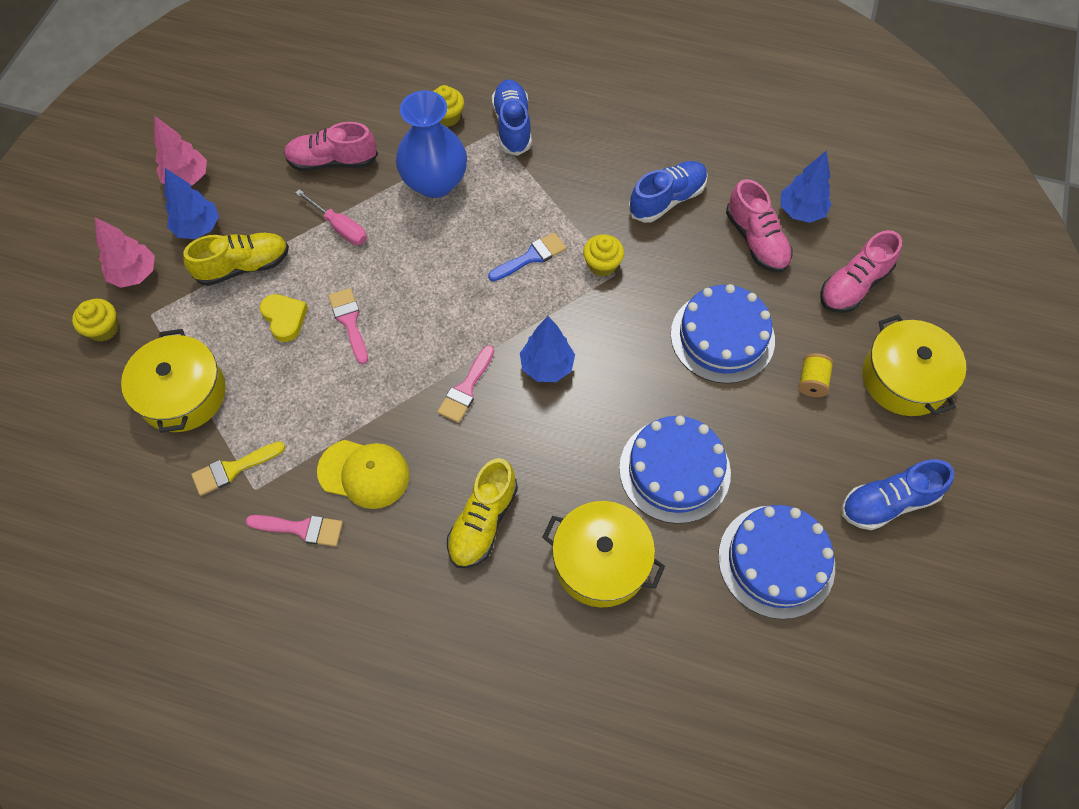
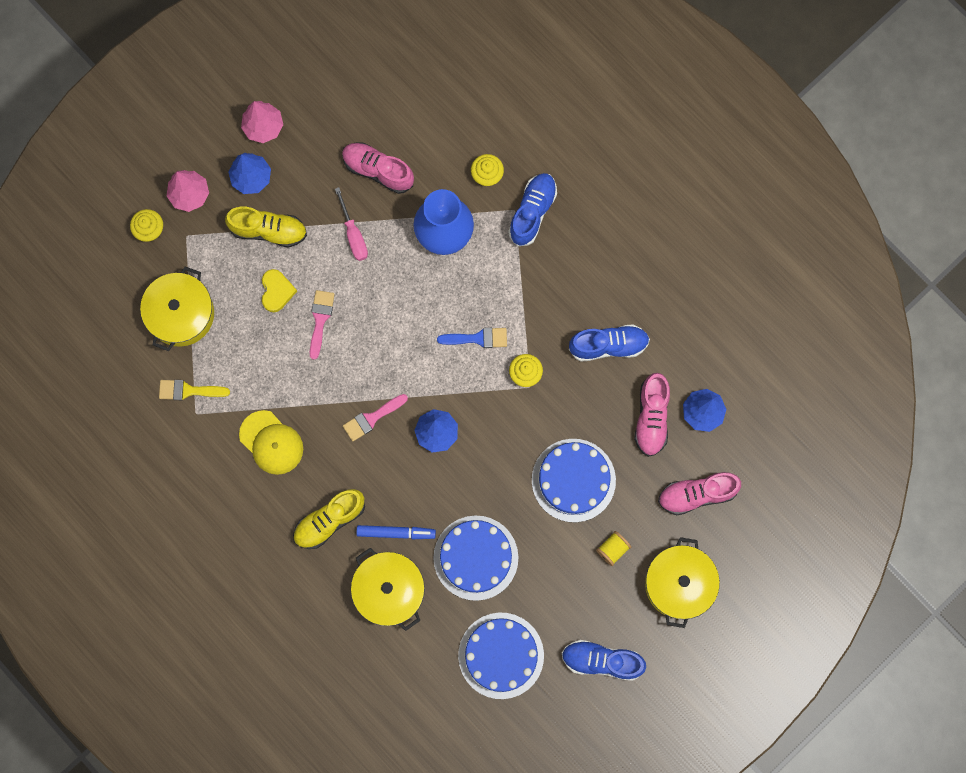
camera: 30 degrees right, 15 degrees up
(301, 529) = (212, 459): pink brush -> none
(568, 493) = (396, 533): none -> blue marker

